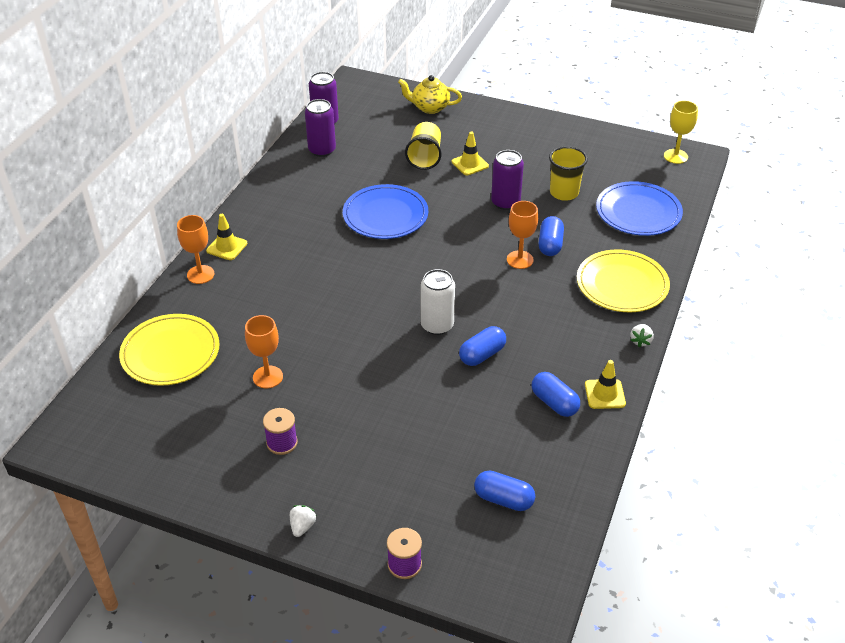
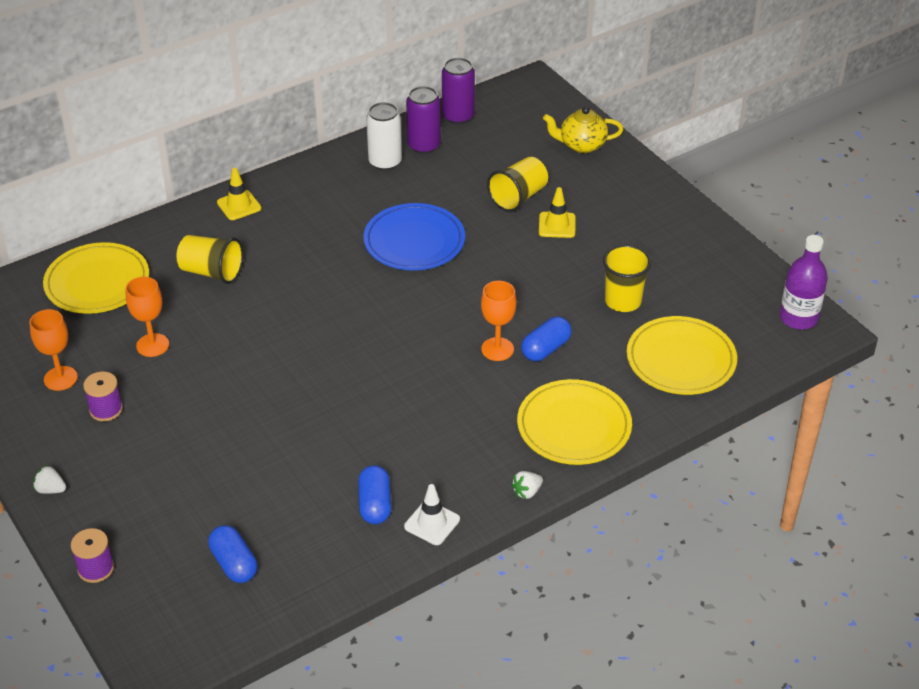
camera: 35 degrees right, 0 degrees up
(200, 274) = (191, 221): orange goblet -> orange goblet (60, 378)
(257, 303) = (211, 272): none -> yellow cup
(302, 526) = (51, 489): white strawberry -> white strawberry turned 120 degrees counterclockwise
(430, 107) = (581, 145): yellow teapot -> yellow teapot turned 45 degrees counterclockwise
(437, 325) = (347, 374): white can -> white can (385, 162)
(482, 355) = (358, 423): blue capsule -> none
(505, 202) = (548, 283): purple can -> none
(604, 394) = (432, 523): yellow traffic cone -> white traffic cone
(638, 212) = (681, 360): blue plate -> yellow plate
(675, 156) = (798, 318): yellow goblet -> purple bottle

